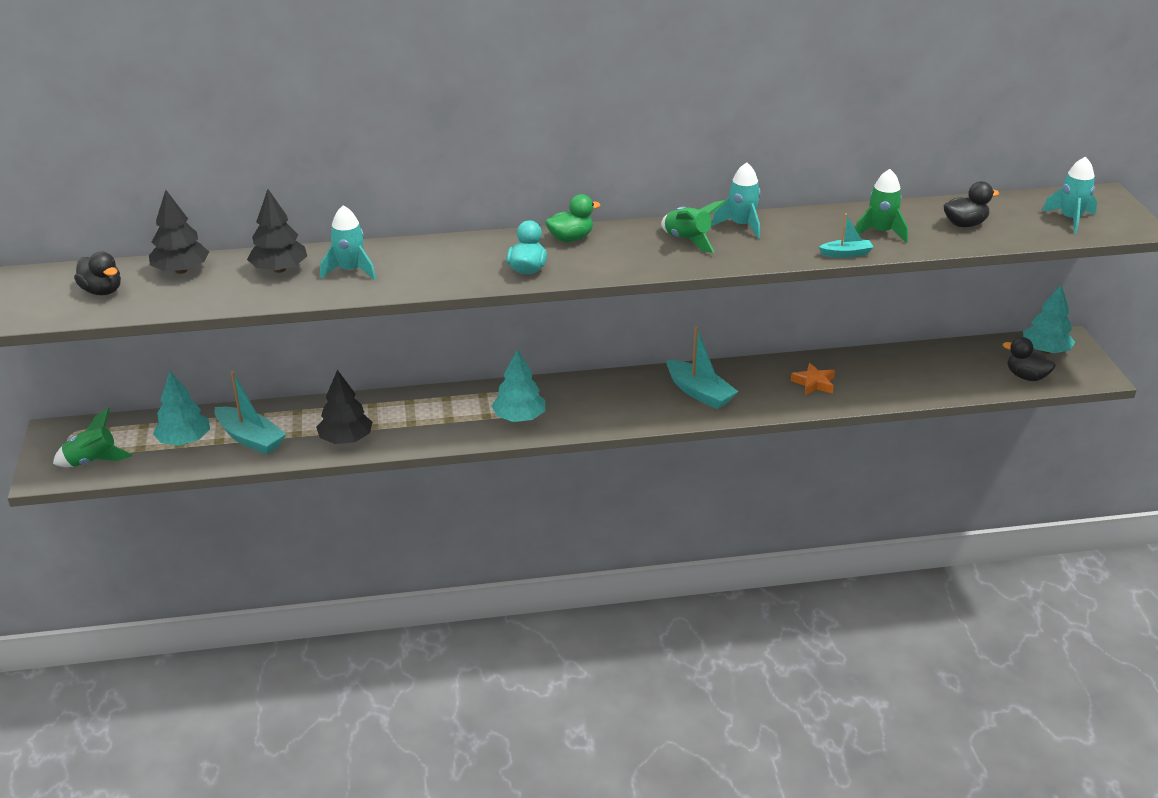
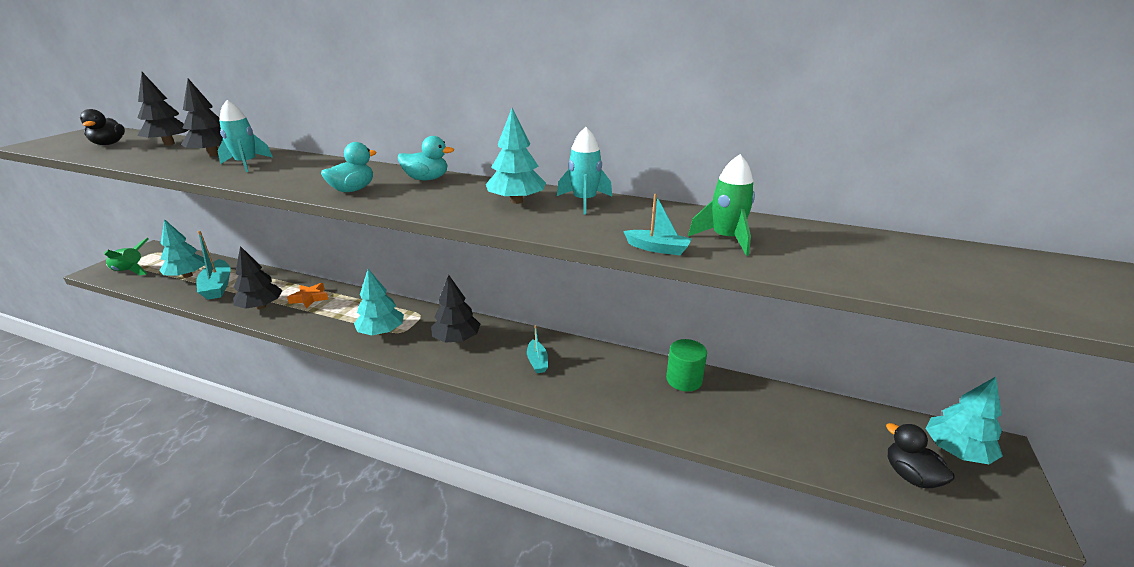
camera: 30 degrees right, 5 degrees down
(570, 238) = (427, 179): green duck -> turquoise duck
(602, 399) = (456, 339): none -> black tree
(688, 240) = (516, 201): green rocket -> turquoise tree
(699, 392) = (537, 361): turquoise boat -> turquoise boat, size x0.57
(814, 383) = (649, 391): orange star -> orange star (309, 298)
(832, 365) = (684, 379): none -> green cylinder
(965, 224) = (847, 256): black duck -> none
(1070, 219) = (1023, 286): turquoise rocket -> none

